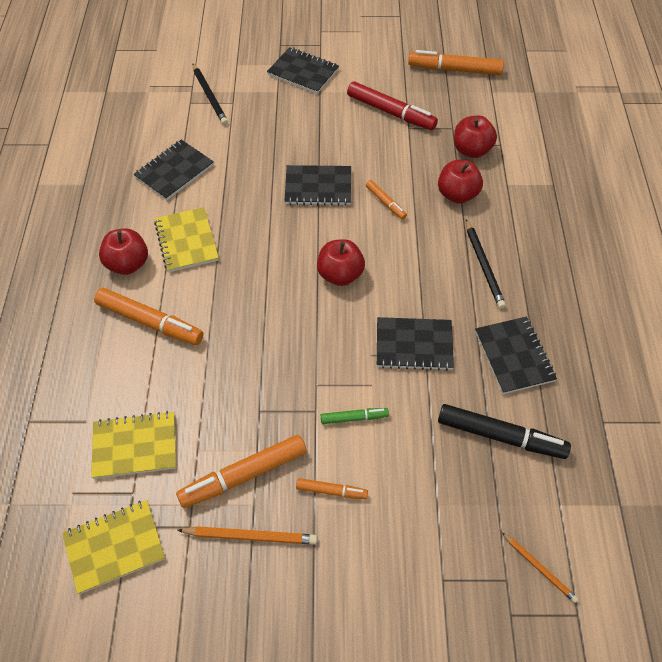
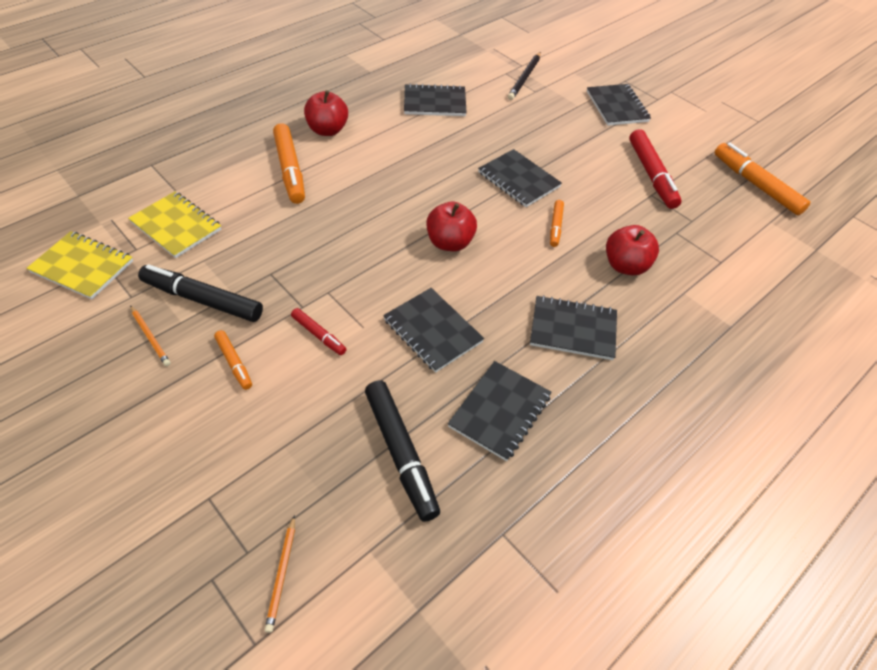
camera: 45 degrees right, 5 degrees down
(186, 241) = (381, 145): yellow notebook -> none
(244, 475) = (202, 300): orange marker -> black marker
(250, 536) = (150, 337): orange pencil -> orange pencil, size x0.66
(354, 418) = (319, 335): green marker -> red marker
(471, 150) = (686, 247): red apple -> none
(484, 266) = (573, 329): black pencil -> black notebook

